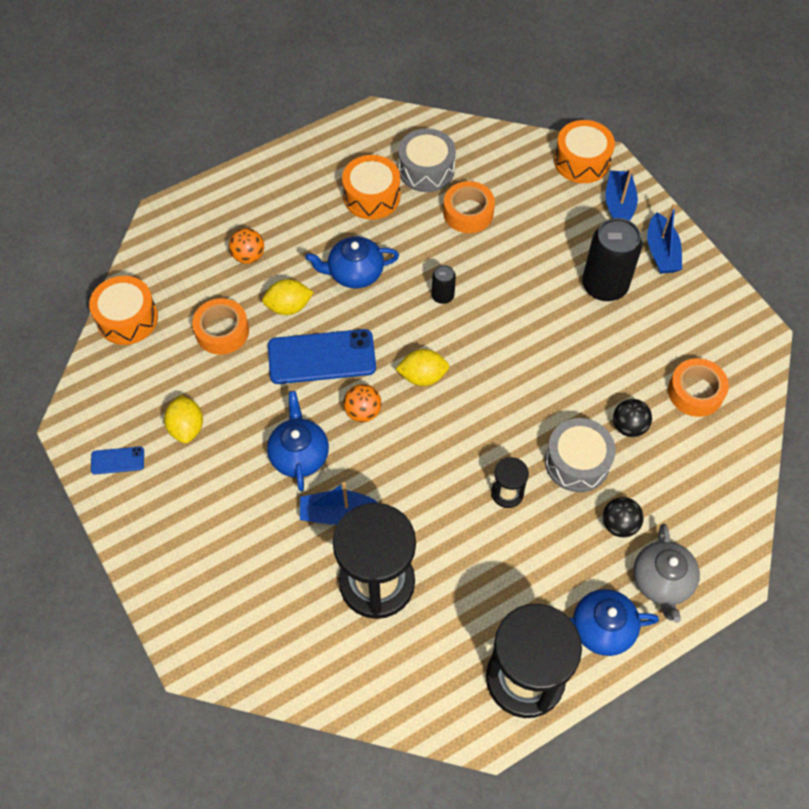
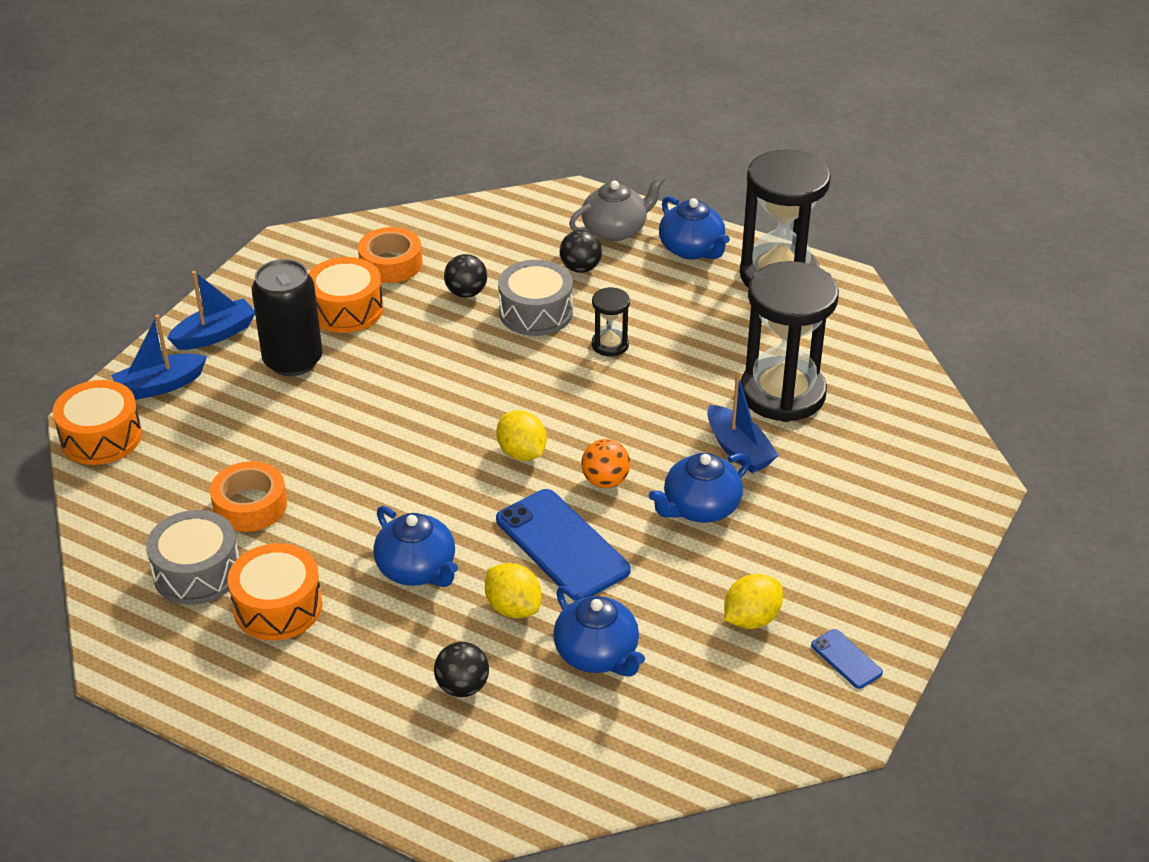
camera: 120 degrees left, 20 degrees down
(127, 318) = (654, 764): orange drum -> orange drum (346, 309)
(222, 331) = (597, 654): orange tape -> blue teapot
(248, 256) = (462, 687): orange ball -> black ball
(442, 296) = (397, 479): black can -> none

